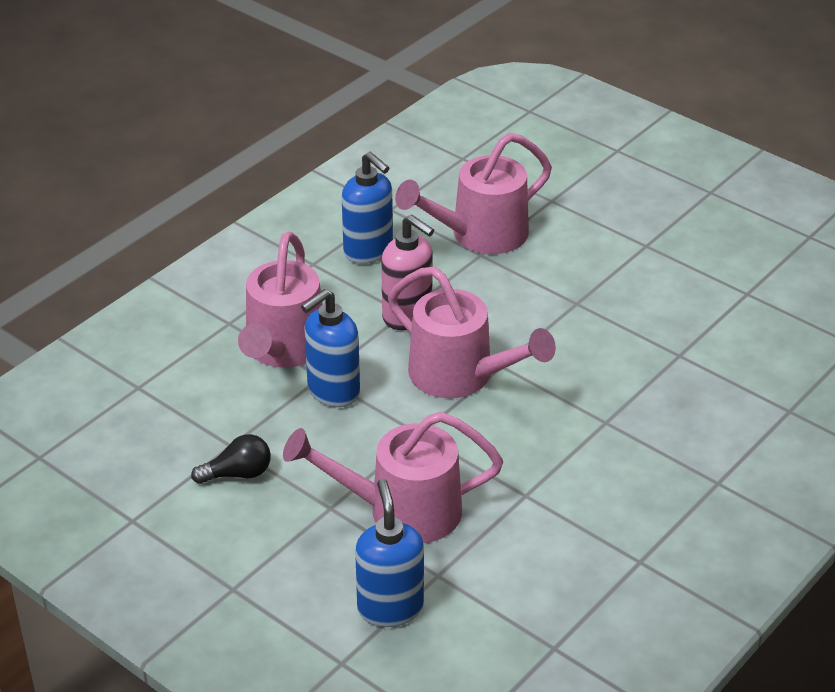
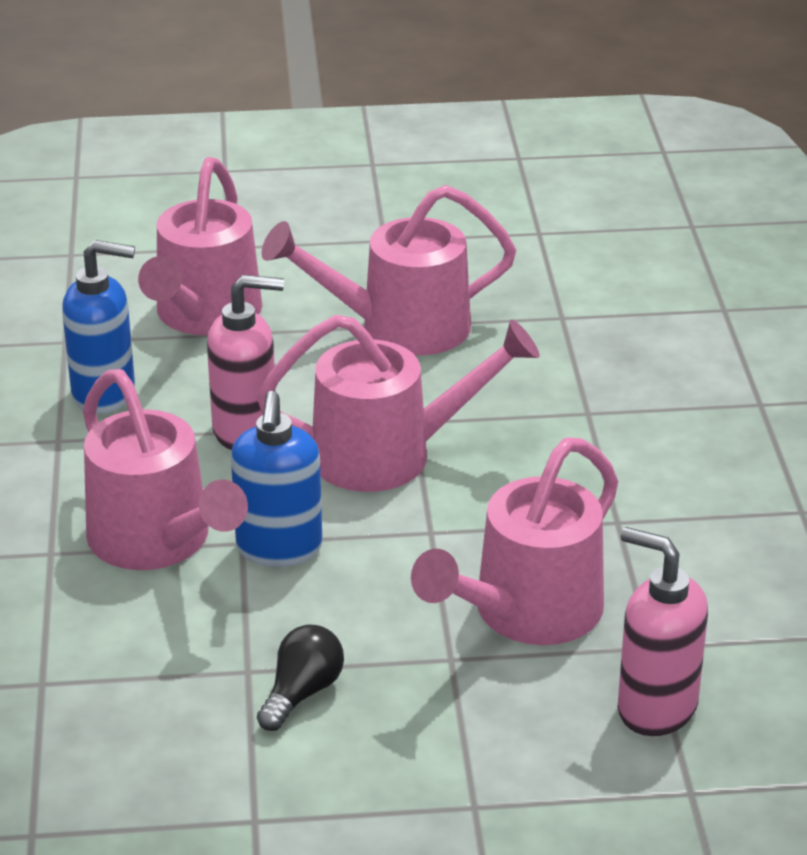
camera: 45 degrees left, 5 degrees down
(390, 607) = (655, 708): blue soap dispenser -> pink soap dispenser
(573, 304) = (397, 328): none -> pink watering can

